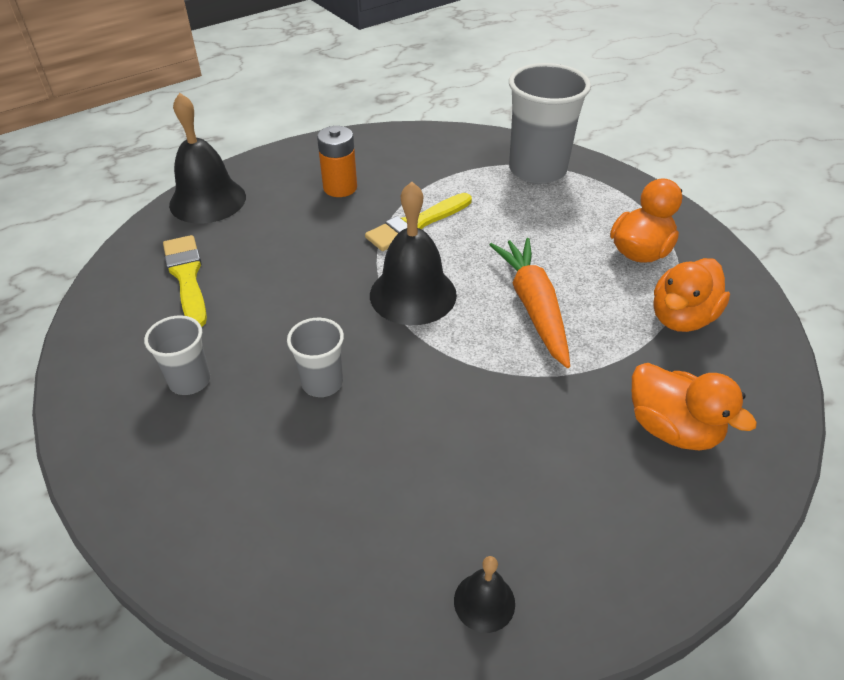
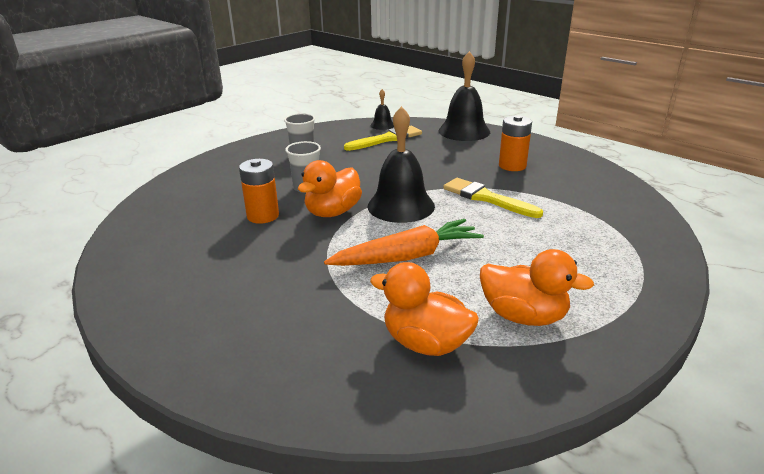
camera: 80 degrees right, 15 degrees down
(399, 438) = (263, 216): none -> orange battery
(484, 602) = (139, 254): black bell -> black bell (382, 125)
(537, 170) = (623, 247): grey cup -> none
(672, 428) = (275, 332): orange duck -> orange duck (333, 212)

